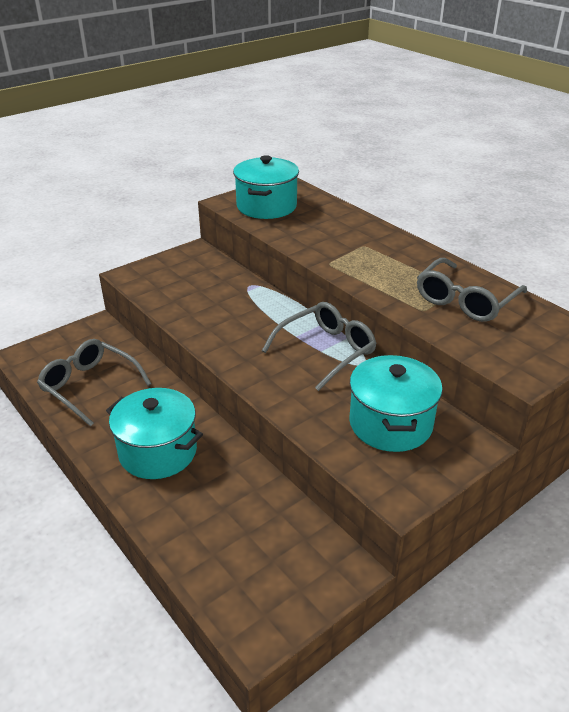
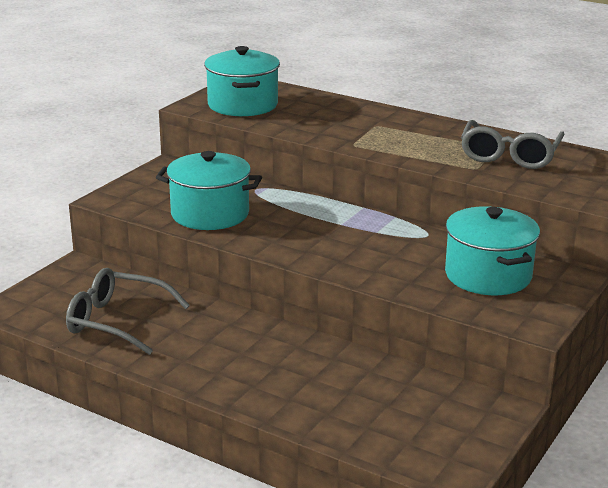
camera: 20 degrees left, 10 degrees down
(158, 452) = (243, 361): turquoise pot -> turquoise pot (210, 214)
(326, 351) = (382, 231): grey glasses -> none

